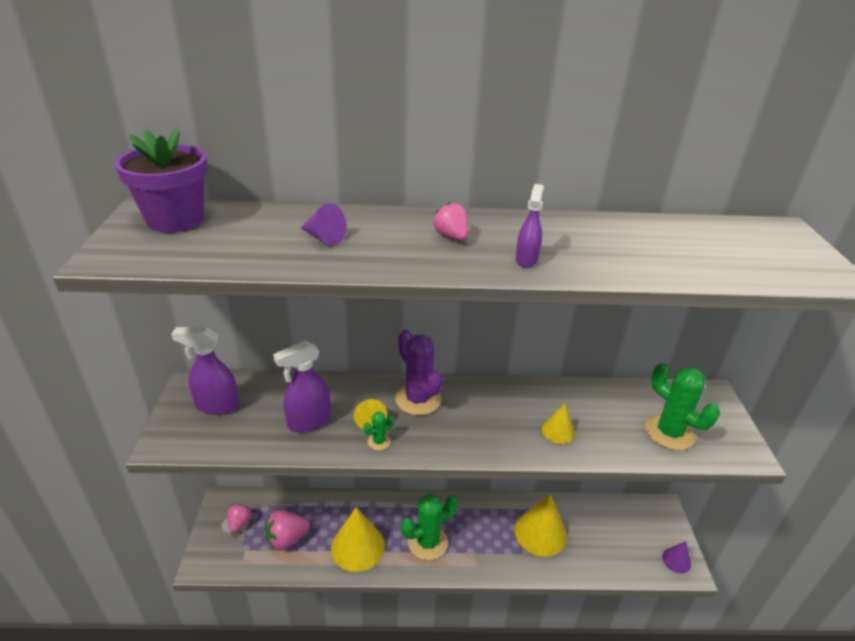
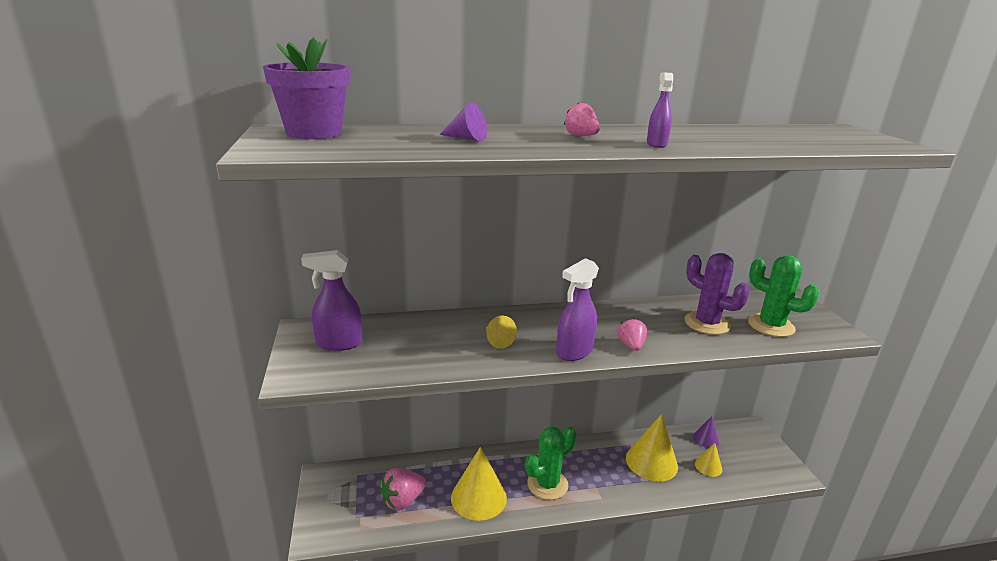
camera: 10 degrees left, 10 degrees down
(239, 523) = (347, 493): pink strawberry -> pink strawberry (631, 346)
(308, 422) = (438, 347): purple spray bottle -> purple spray bottle (574, 352)
(379, 441) = (515, 356): green cactus -> none
(418, 399) = (537, 322): purple cactus -> purple cactus (707, 323)
(558, 431) = (676, 333): yellow cone -> yellow cone (708, 466)
(676, 560) = (781, 468): purple cone -> purple cone (705, 439)

